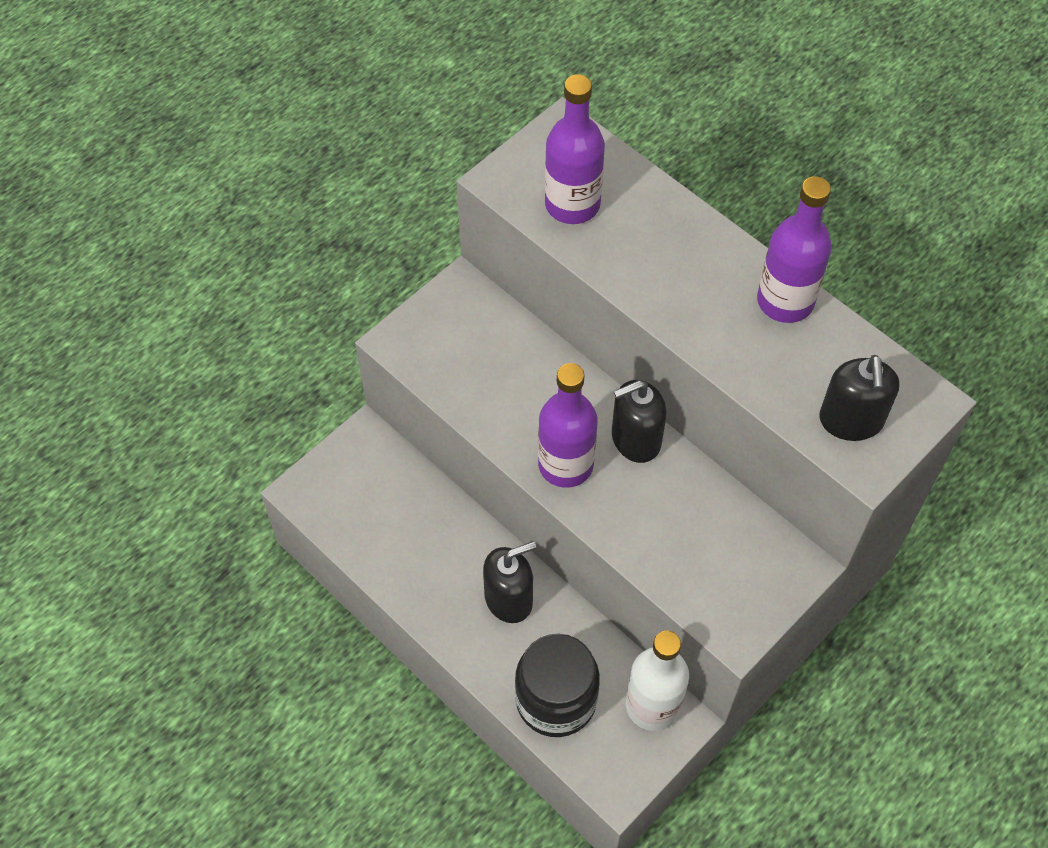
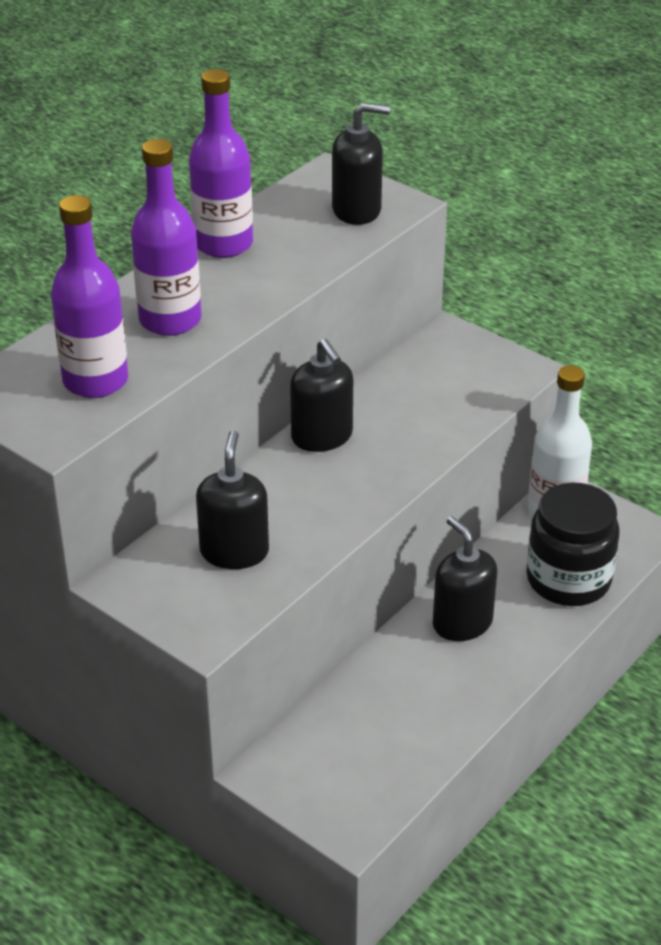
camera: 95 degrees left, 20 degrees down
(489, 364) = (234, 551): none -> black soap dispenser
(565, 465) = (360, 484): purple bottle -> purple bottle (170, 320)

